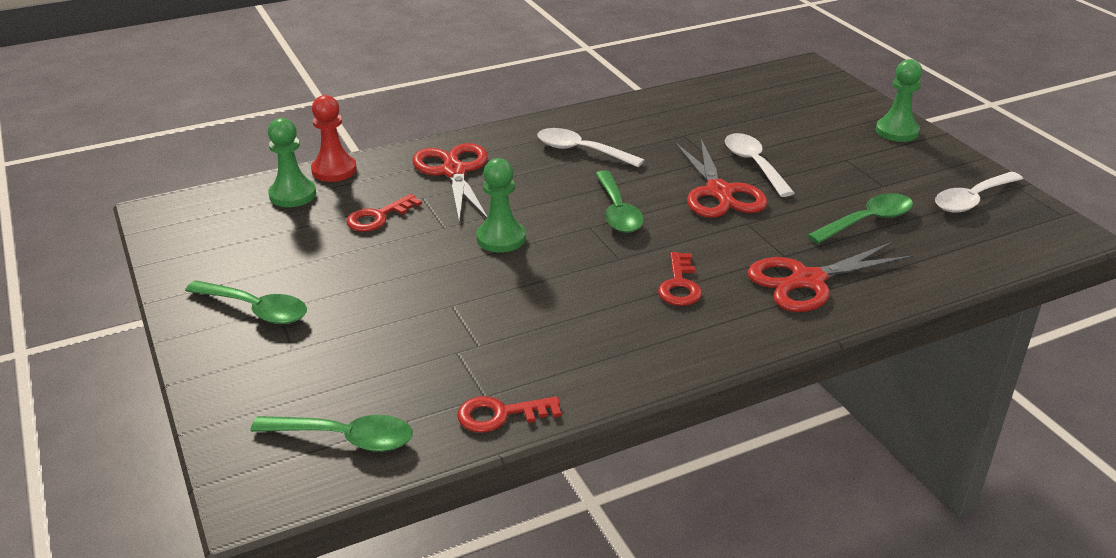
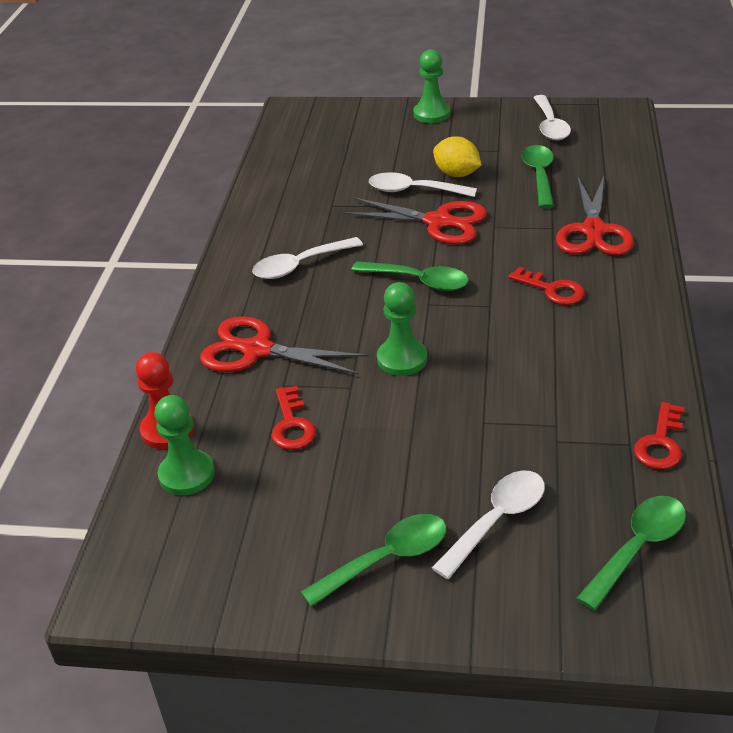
camera: 55 degrees left, 5 degrees up
(332, 349) = (497, 520): none -> white spoon
(810, 177) = (457, 174): none -> yellow lemon

